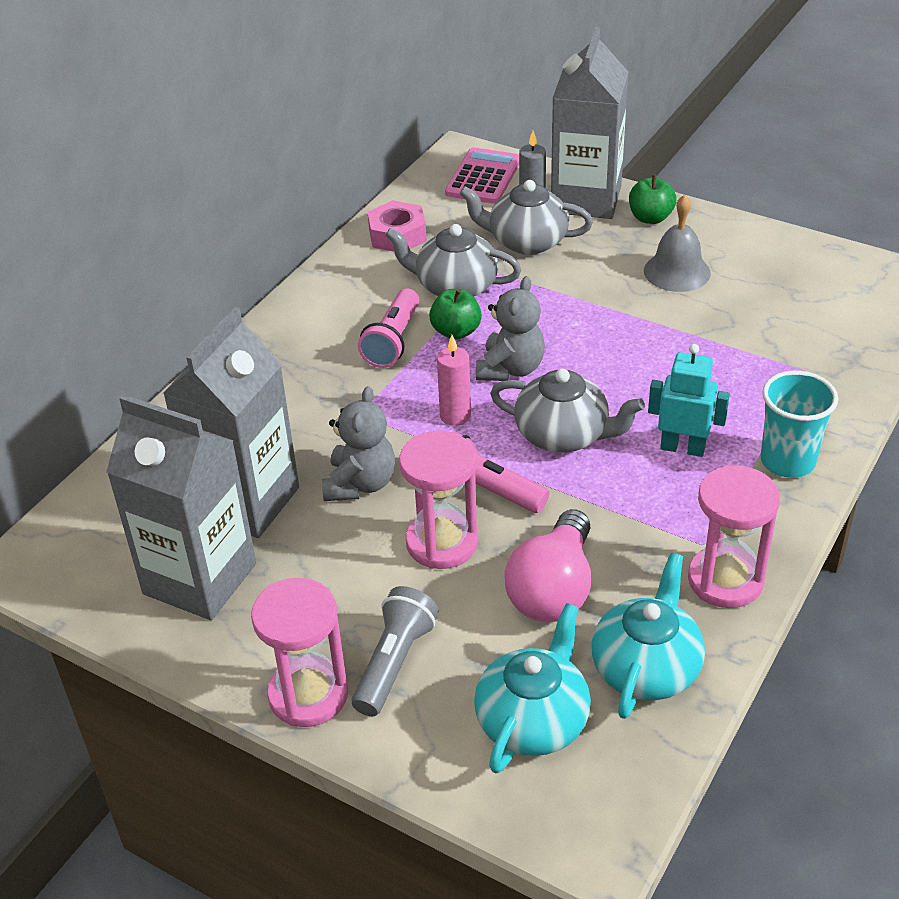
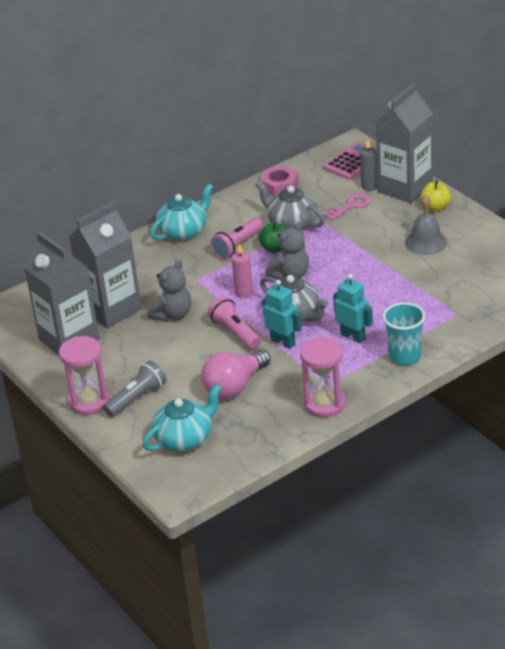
camera: 25 degrees right, 5 degrees down
(442, 543) = (195, 352): pink hourglass -> none
(526, 241) = (351, 206): grey teapot -> pink key
(578, 486) = (283, 342): none -> turquoise robot
(646, 668) = (254, 431): turquoise teapot -> turquoise teapot (183, 231)
(650, 218) = (435, 207): green apple -> yellow apple

